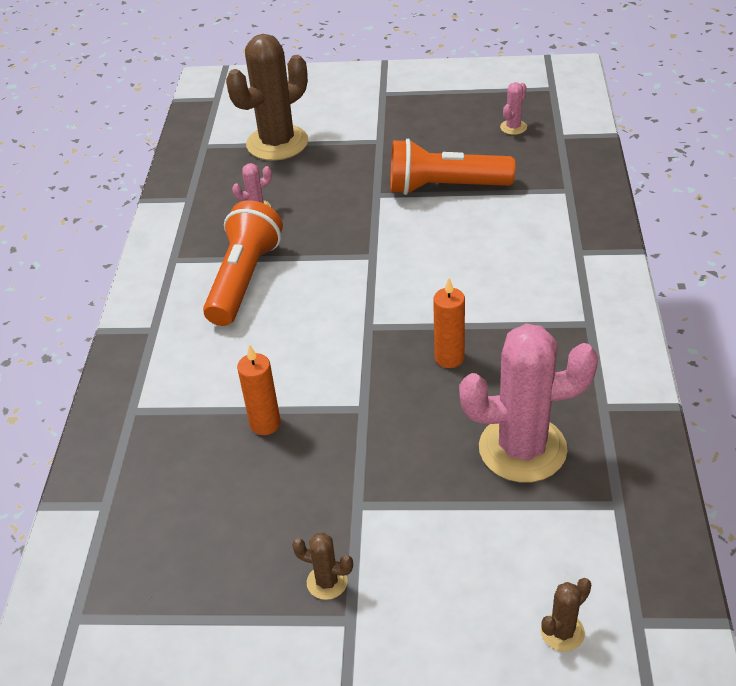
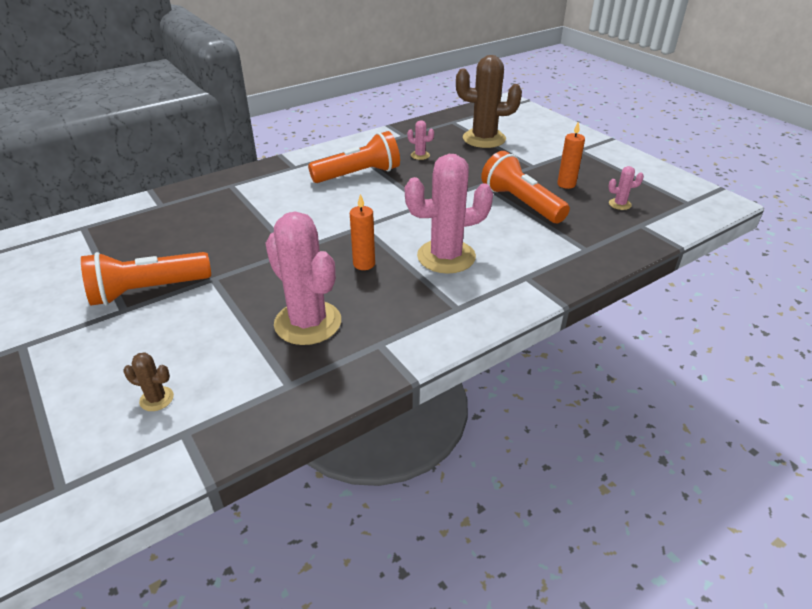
camera: 50 degrees right, 5 degrees down
(265, 424) = (252, 225): orange candle -> orange candle (566, 184)
(327, 582) = (147, 291): brown cactus -> orange flashlight
(493, 289) = (446, 257): none -> pink cactus

